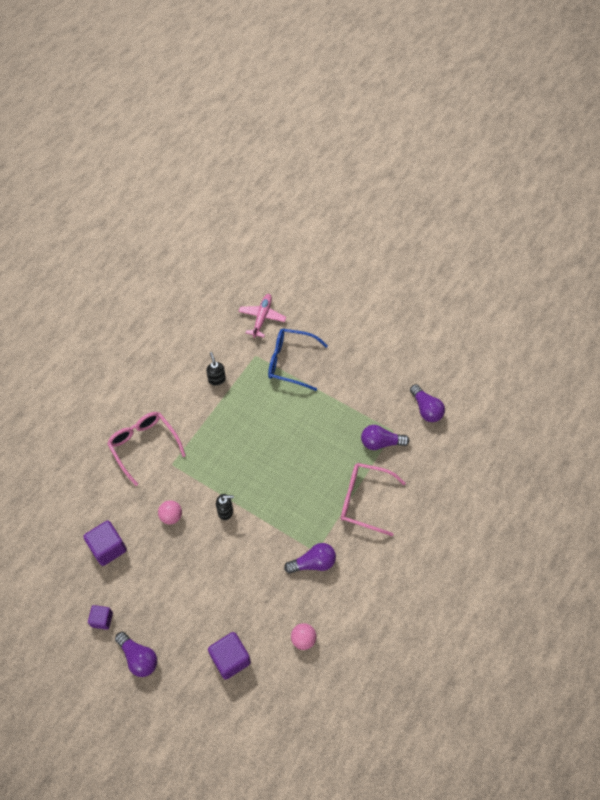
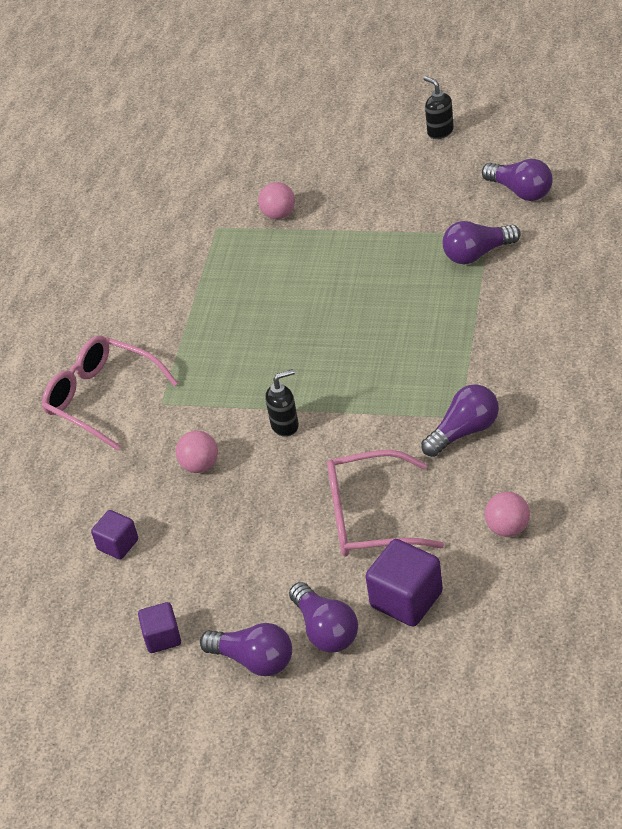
camera: 15 degrees left, 15 degrees down
(108, 548) = (118, 544): purple cube -> purple cube, size x0.61
(182, 657) = (325, 630): none -> purple light bulb
(217, 379) = (172, 276): black soap dispenser -> black soap dispenser (440, 131)
(262, 318) = (200, 181): pink plane -> none
(291, 362) = (279, 214): blue glasses -> pink ball
(365, 500) = (497, 328): pink glasses -> pink glasses (371, 517)

